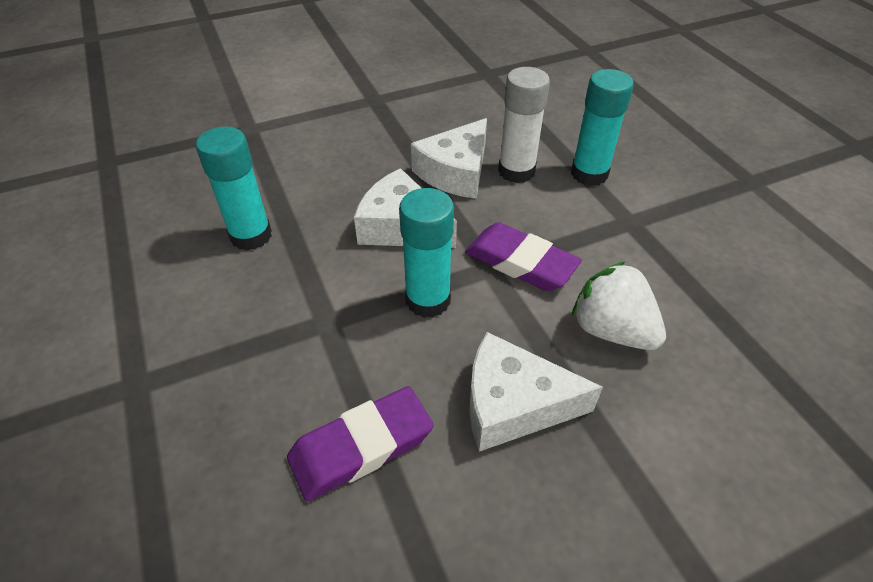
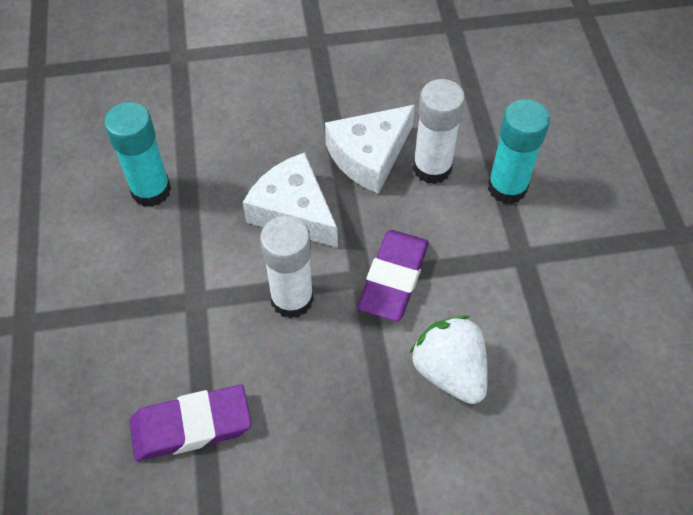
camera: 15 degrees right, 10 degrees up
(428, 300) = (292, 299): turquoise glue stick -> white glue stick
(513, 404) = (330, 421): white cheese -> none
(520, 262) = (393, 278): purple eraser -> purple eraser turned 60 degrees clockwise

